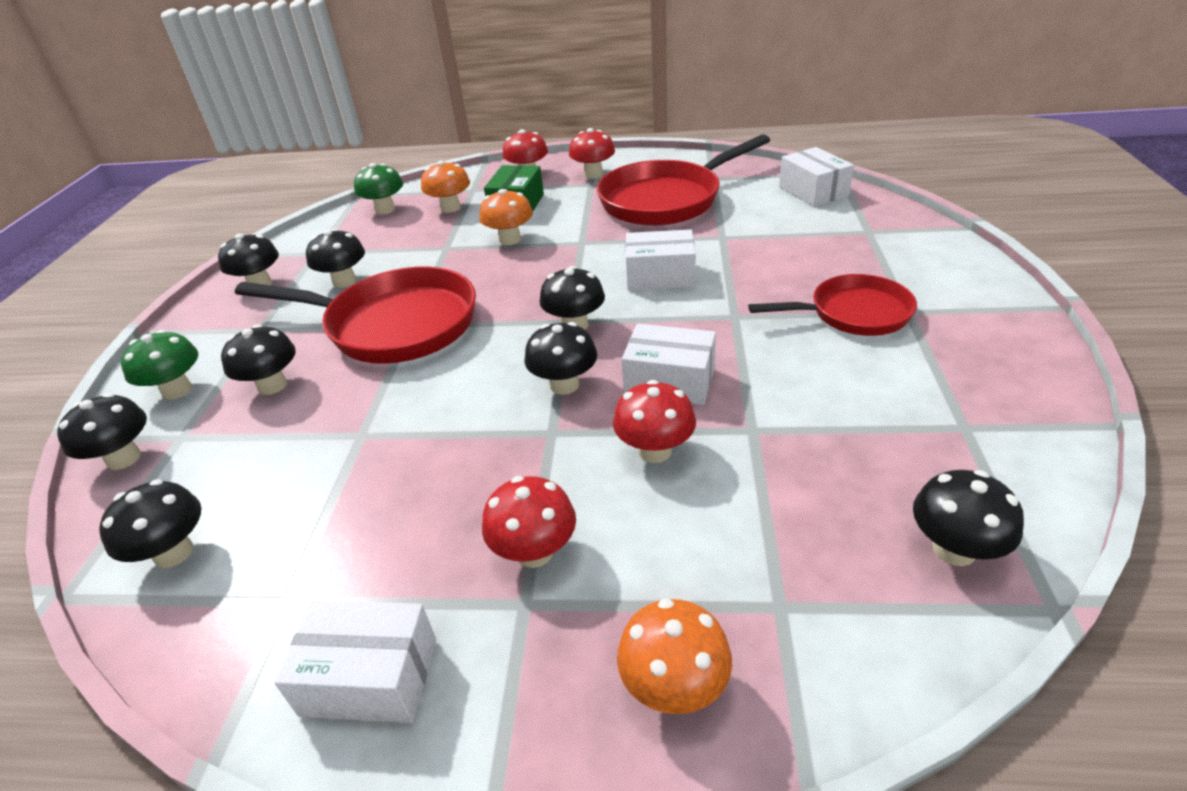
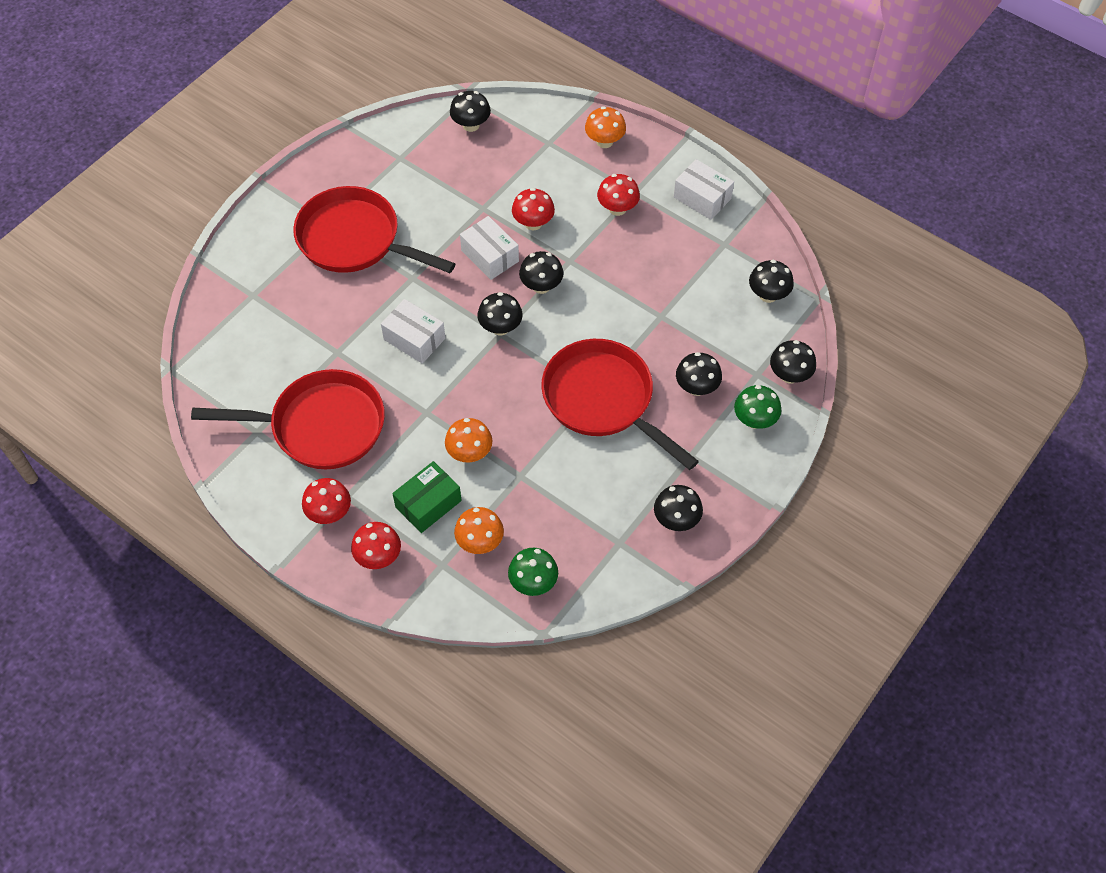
camera: 150 degrees left, 20 degrees up
(344, 281) = (613, 479): black mushroom -> none
(813, 191) = (220, 361): white box -> none
(853, 314) = (355, 240): red pan -> red pan, size x1.64

